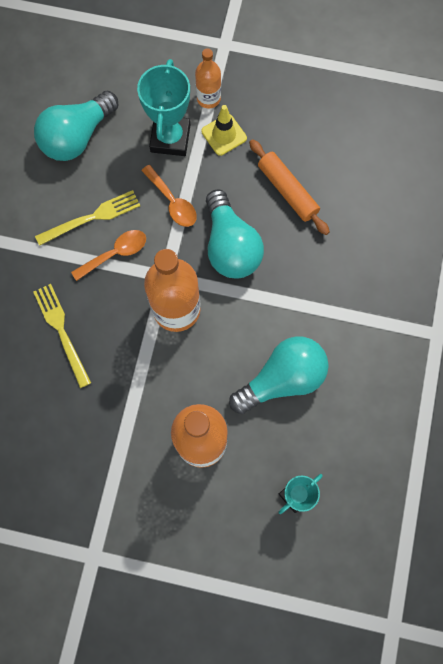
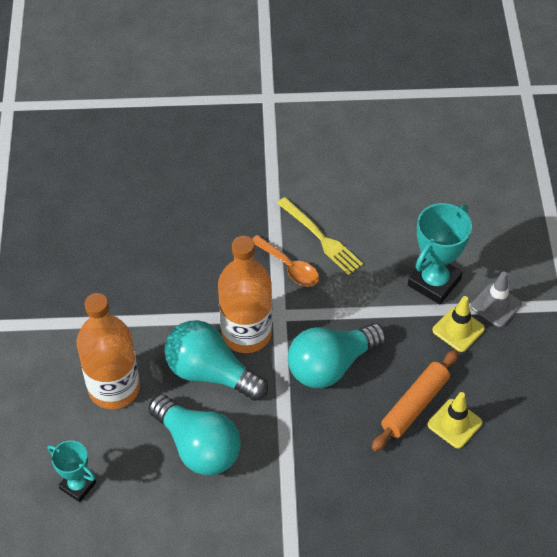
camera: 75 degrees right, 20 degrees down
(61, 330) = (196, 243): yellow fork -> none
(77, 137) = (404, 203): turquoise light bulb -> turquoise light bulb (210, 372)
(170, 138) = (434, 282): turquoise trophy -> turquoise trophy turned 45 degrees counterclockwise
(172, 202) = (362, 302): orange spoon -> none
(208, 98) = (495, 305): orange bottle -> grey traffic cone
(313, 166) = (454, 423): none -> yellow traffic cone

